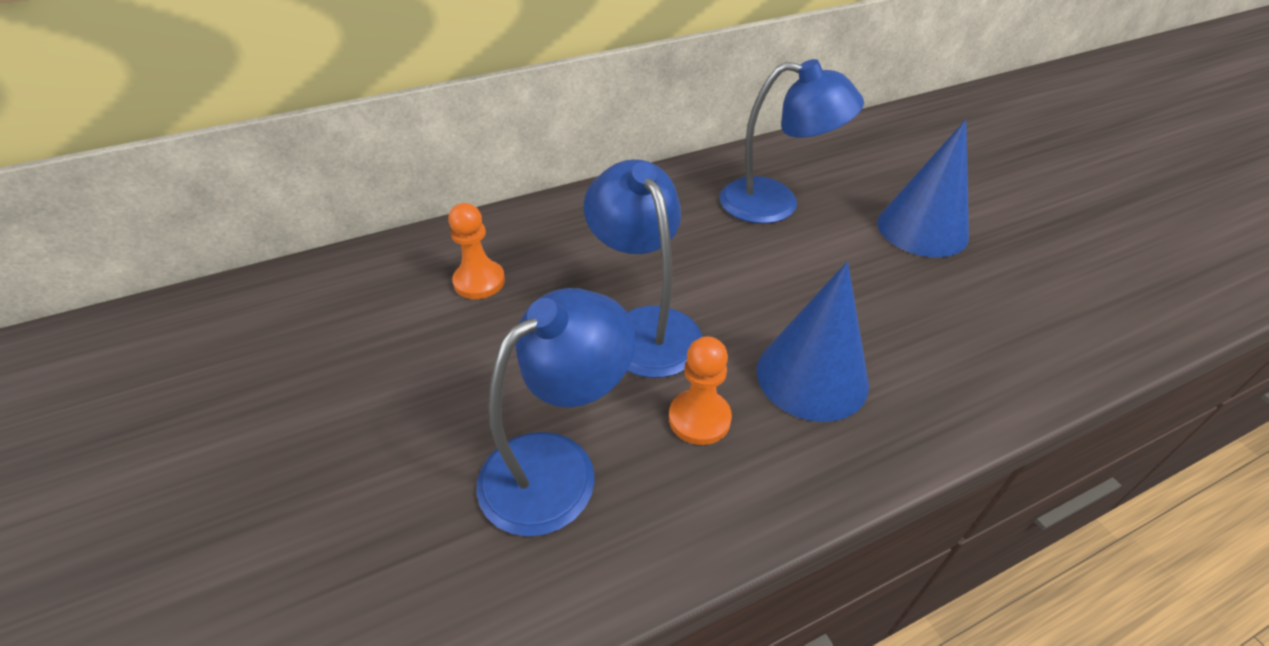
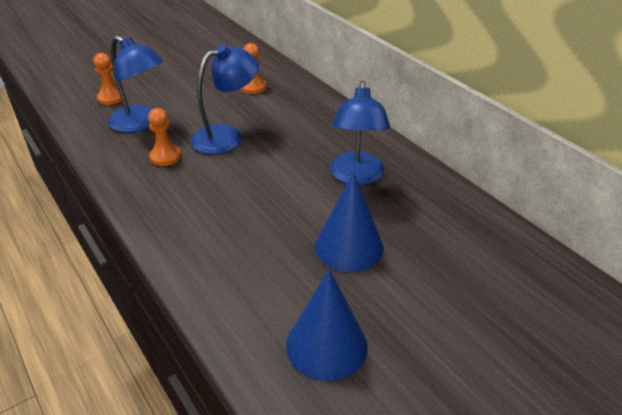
camera: 80 degrees right, 5 degrees down
(405, 540) = (111, 98): none -> orange pawn
(812, 376) = (194, 191): blue cone -> blue cone (326, 345)

